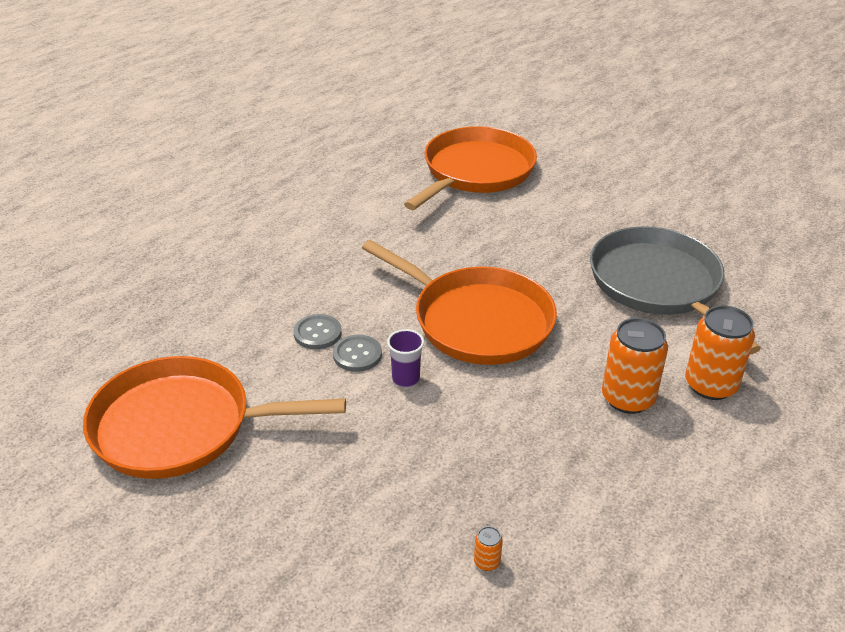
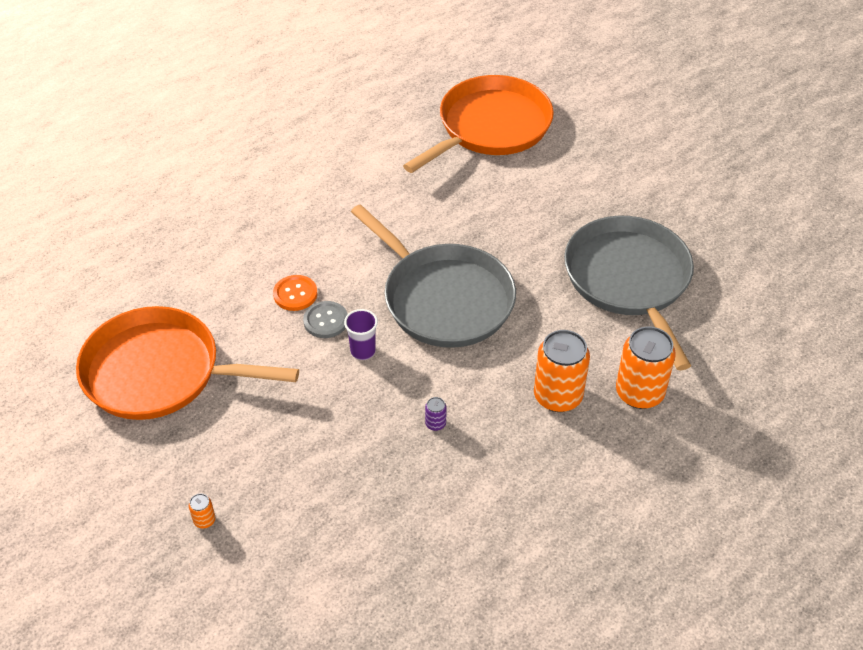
camera: 10 degrees right, 10 degrees up
(317, 333) = (295, 294): grey button -> orange button
(477, 321) = (444, 299): orange pan -> grey pan
(487, 562) = (387, 531): orange can -> orange can (204, 520)
(506, 441) = (435, 424): none -> purple can

